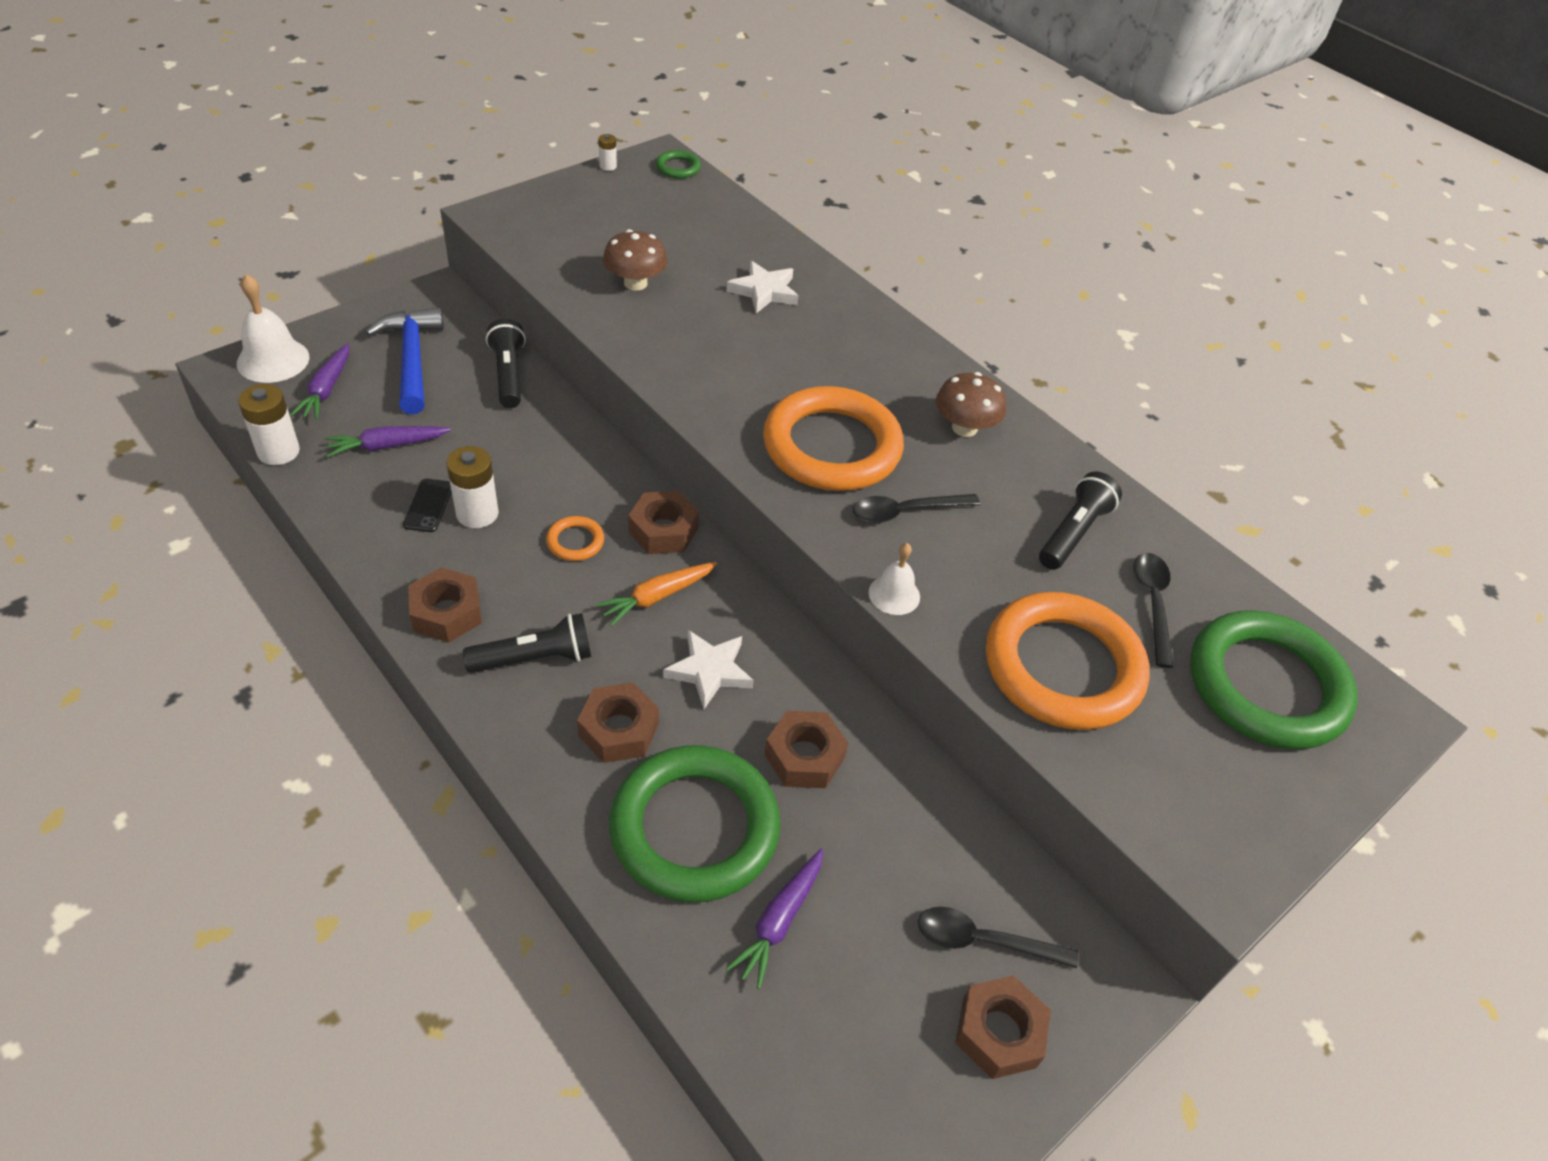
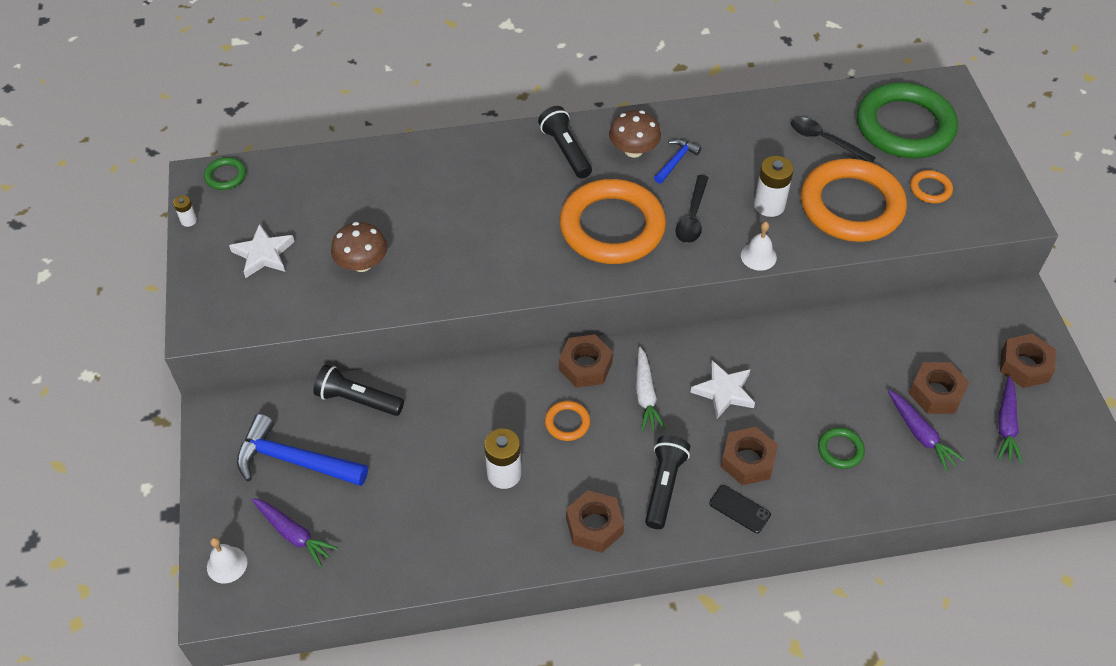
camera: 55 degrees left, 5 degrees up
(273, 360) = (227, 564): white bell -> white bell, size x0.61
(278, 452) = (352, 590): white battery -> white battery (769, 205)
(387, 446) = (392, 511): purple carrot -> purple carrot (1006, 425)
(428, 505) = (477, 503): black phone -> black phone (739, 509)
(657, 597) = (645, 395): orange carrot -> white carrot
(694, 828) = (840, 450): green ring -> green ring, size x0.41
(764, 291) = (424, 190): white star -> white star (263, 254)
(804, 756) = (814, 371): brown nut -> brown nut (936, 393)
(981, 469) = (676, 161): none -> blue hammer
(983, 940) = (970, 345): black spoon -> none
(1073, 533) = (753, 146): black flashlight -> black flashlight (565, 150)
(1176, 752) = (930, 189): none -> orange ring

